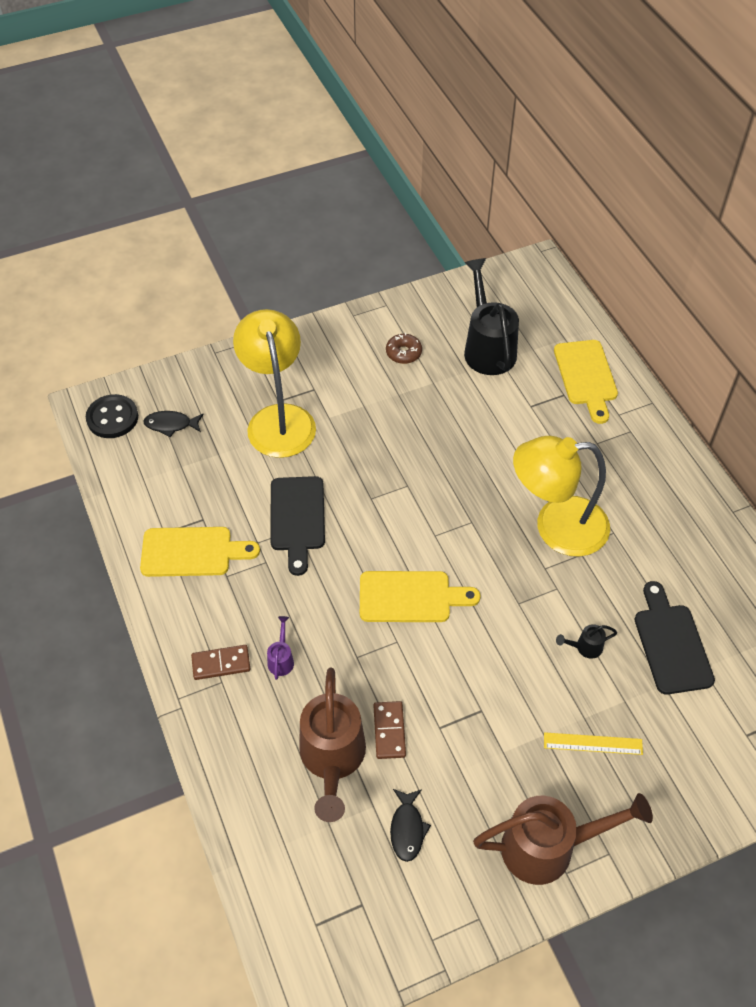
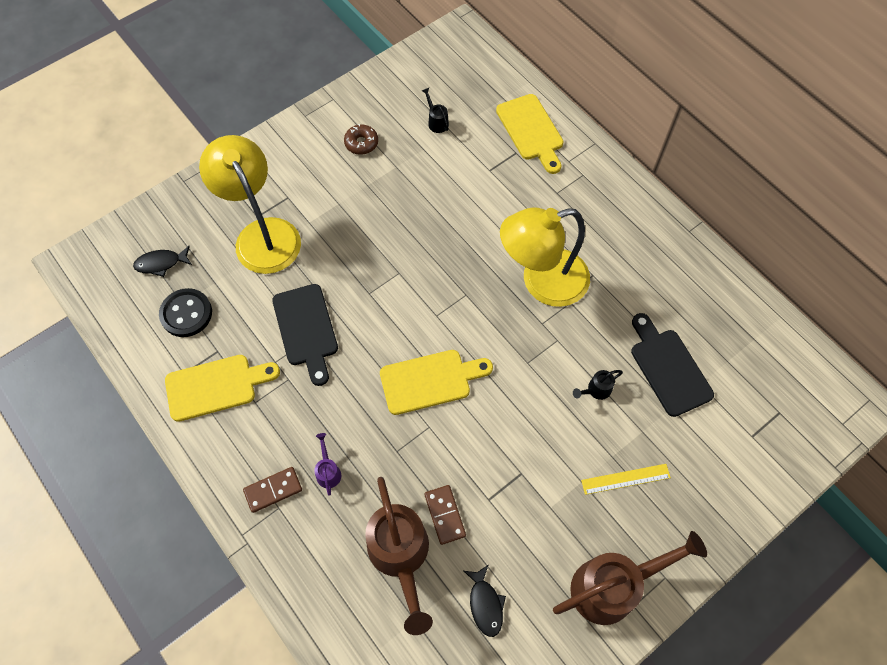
camera: 15 degrees left, 10 degrees up
(112, 418) = (102, 269): black button -> black button (186, 314)
(487, 348) = (436, 122): black watering can -> black watering can, size x0.42

